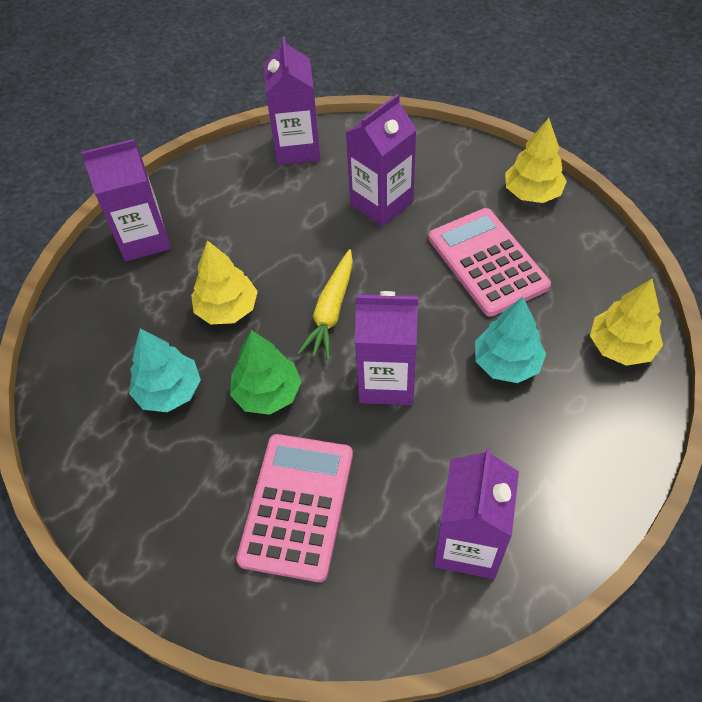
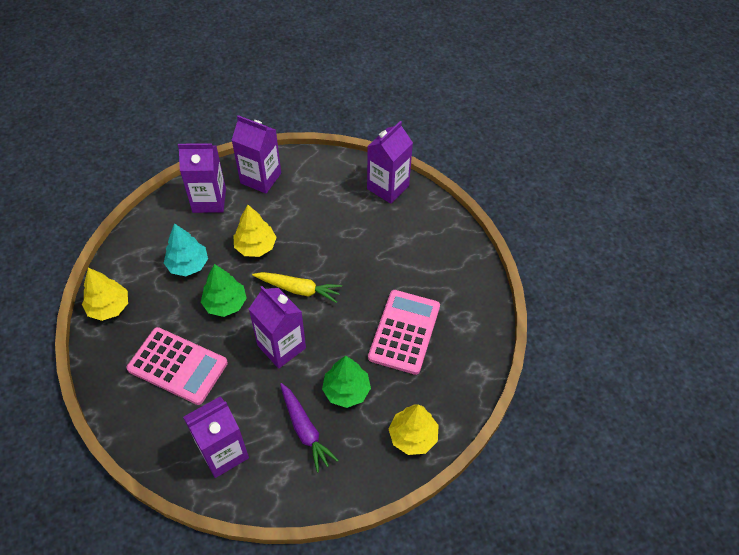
camera: 40 degrees right, 0 degrees up
(297, 506) = (178, 366): pink calculator -> pink calculator turned 60 degrees clockwise
(331, 311) = (299, 289): yellow carrot -> yellow carrot turned 135 degrees counterclockwise
(381, 203) = (392, 253): purple carton -> purple carton (209, 200)
(507, 363) = (346, 390): turquoise tree -> green tree
(519, 438) = (305, 430): none -> purple carrot
(532, 193) = (478, 315): yellow tree -> yellow tree (109, 307)

